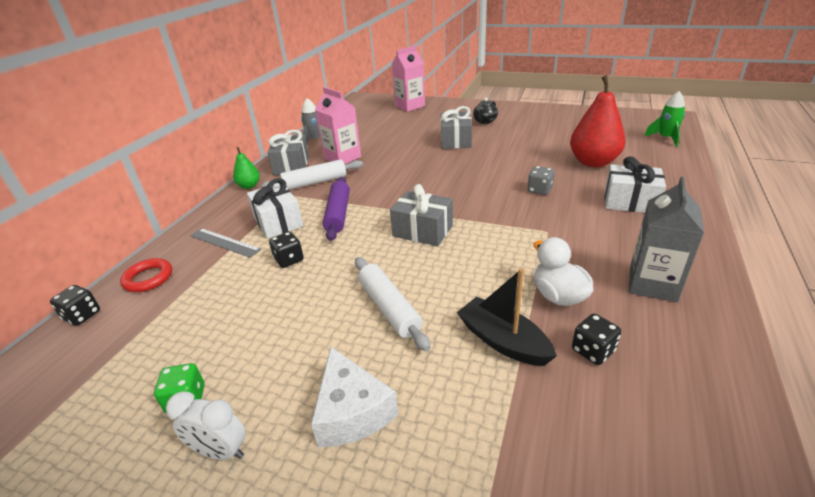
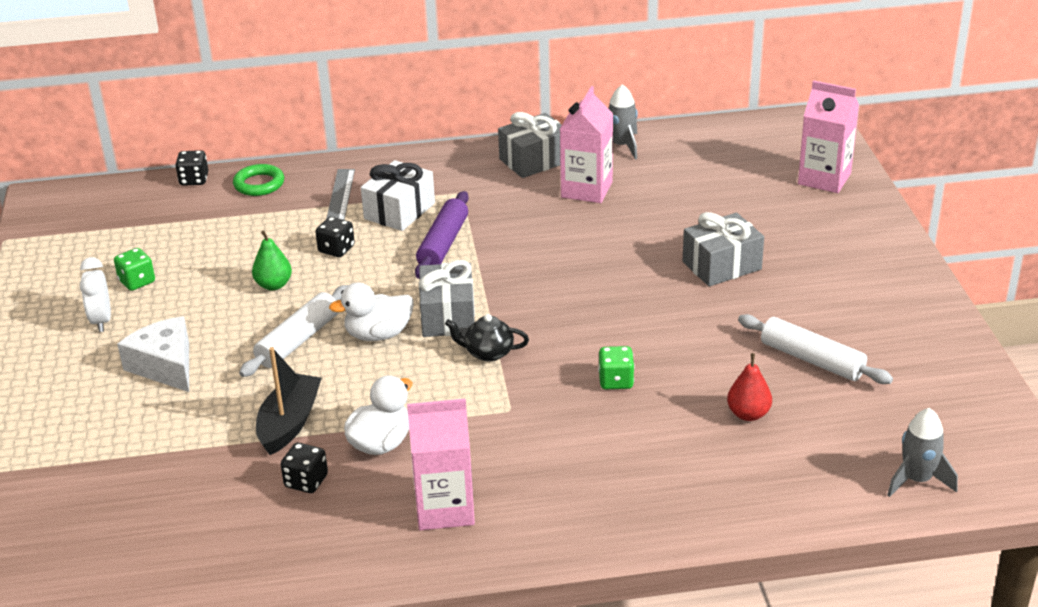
camera: 60 degrees right, 0 degrees up
(148, 278) = (259, 184): red ring -> green ring
(249, 186) = (461, 155): green pear -> green pear (273, 285)
(315, 182) = (504, 197): white rolling pin -> white rolling pin (811, 360)
(338, 214) = (443, 244): purple rolling pin -> purple rolling pin turned 45 degrees counterclockwise
(352, 411) = (165, 366): white cheese -> white cheese turned 105 degrees clockwise
(418, 265) = (378, 335): none -> white duck
(484, 121) = (824, 271): black teapot -> black teapot (488, 353)
(539, 190) = (616, 381): grey dice -> green dice
(593, 162) = (748, 414): red pear -> red pear, size x0.51
(630, 202) = (639, 468): white gift -> none
(652, 284) = (444, 509): grey carton -> pink carton
(665, 138) = (917, 480): green rocket -> grey rocket

